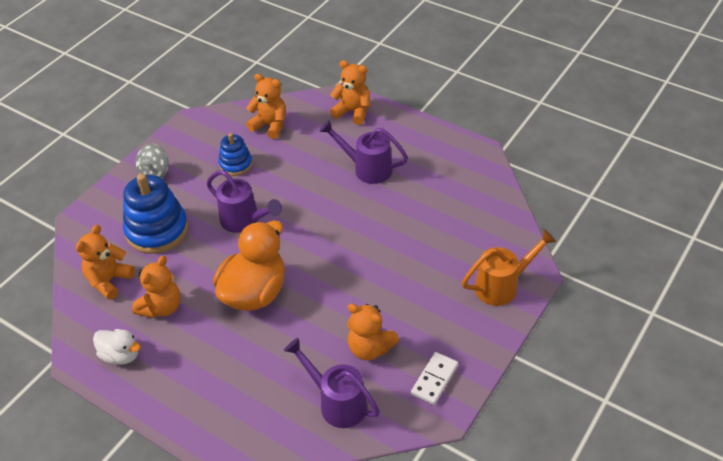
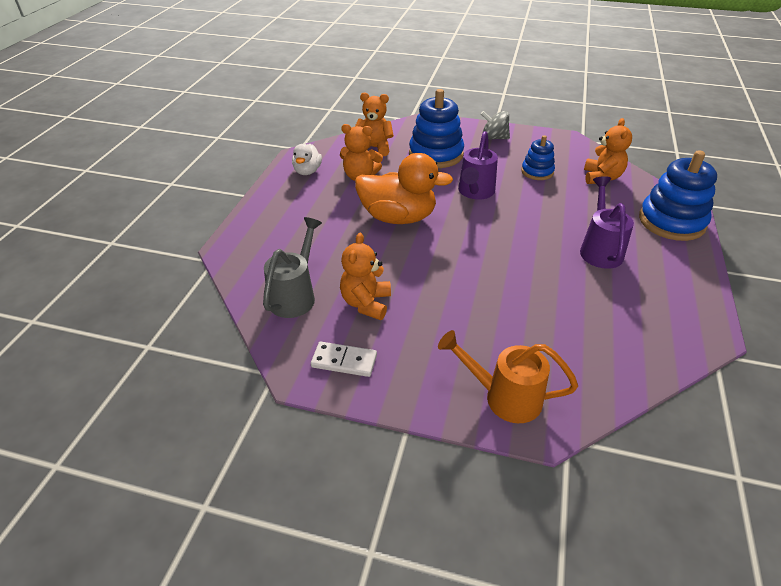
camera: 70 degrees right, 5 degrees down
(337, 403) = (295, 295): purple watering can -> grey watering can
(353, 112) = (671, 222): orange teddy bear -> blue stacking toy
(502, 286) = (504, 397): orange watering can -> orange watering can turned 150 degrees clockwise

